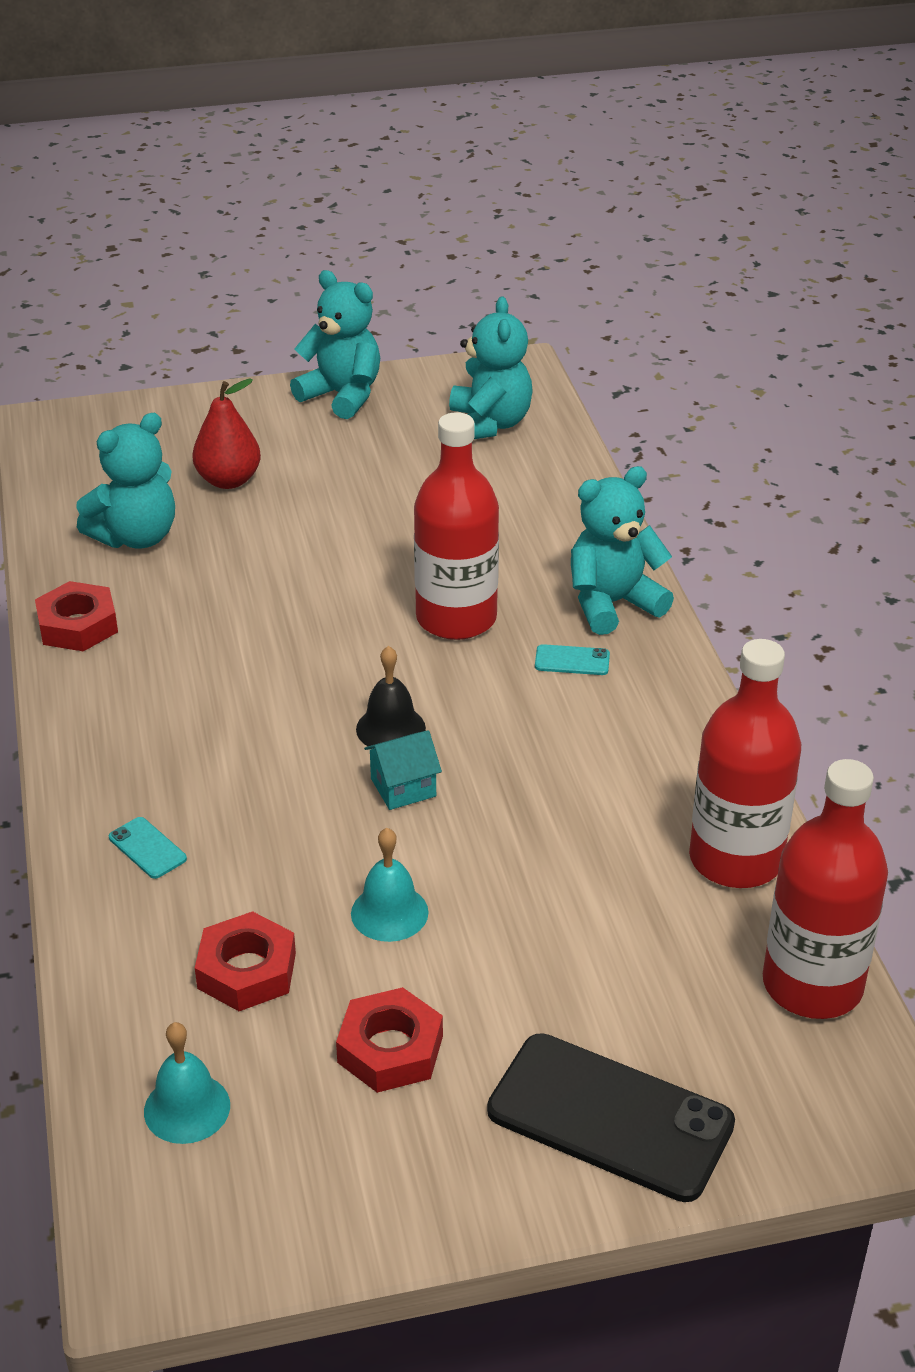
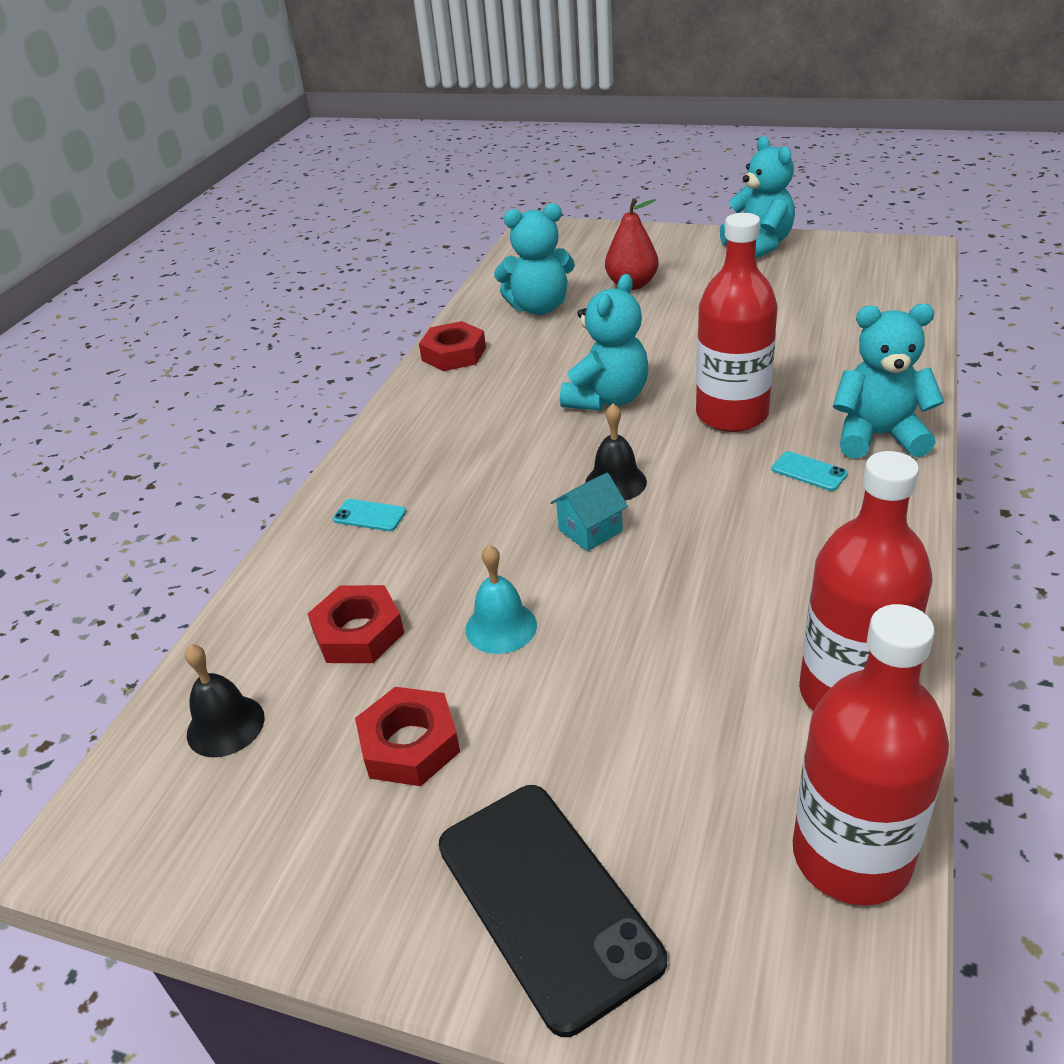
camera: 35 degrees right, 0 degrees up
(147, 848) = (369, 515): turquoise phone -> turquoise phone turned 60 degrees counterclockwise
(187, 1108) = (225, 725): turquoise bell -> black bell
(403, 787) = (590, 530): turquoise house -> turquoise house turned 45 degrees counterclockwise
(488, 424) = (862, 284): turquoise teddy bear -> turquoise teddy bear (607, 399)

